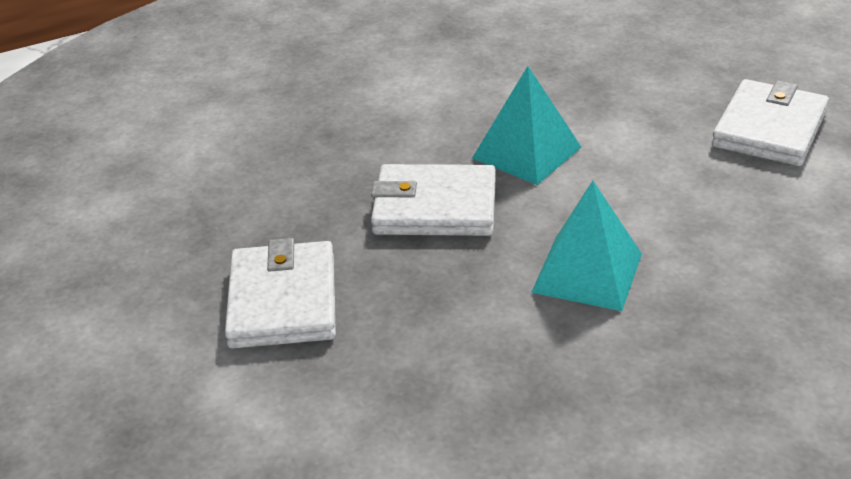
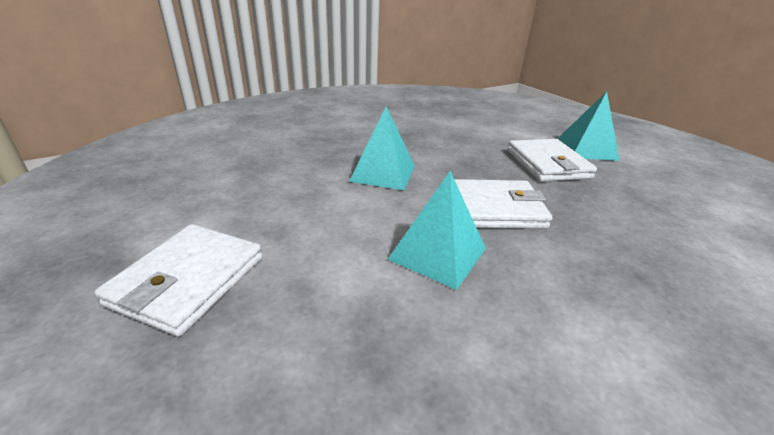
camera: 170 degrees right, 5 degrees down
(160, 349) = (586, 149): none -> turquoise pyramid

